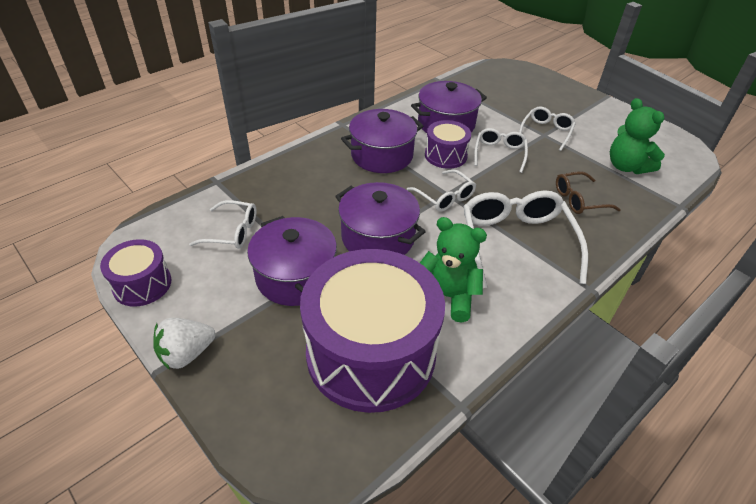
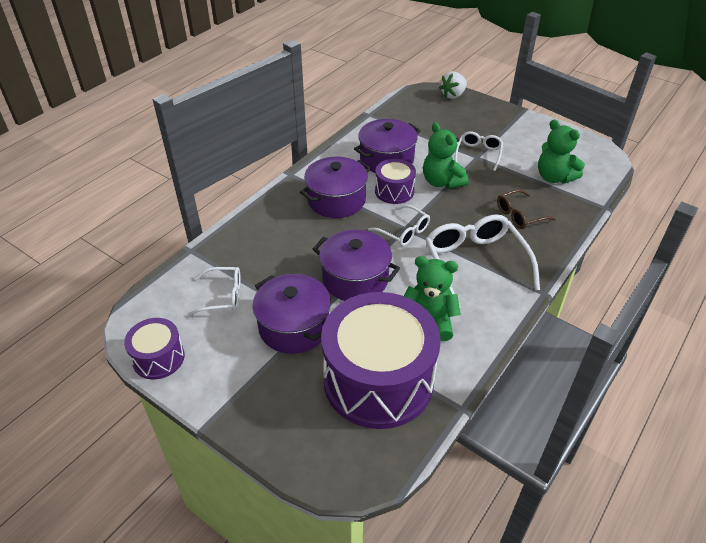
camera: 10 degrees left, 0 degrees up
(186, 354) = (222, 410): white strawberry -> white strawberry (453, 95)
(499, 154) = (442, 182): white glasses -> green teddy bear

